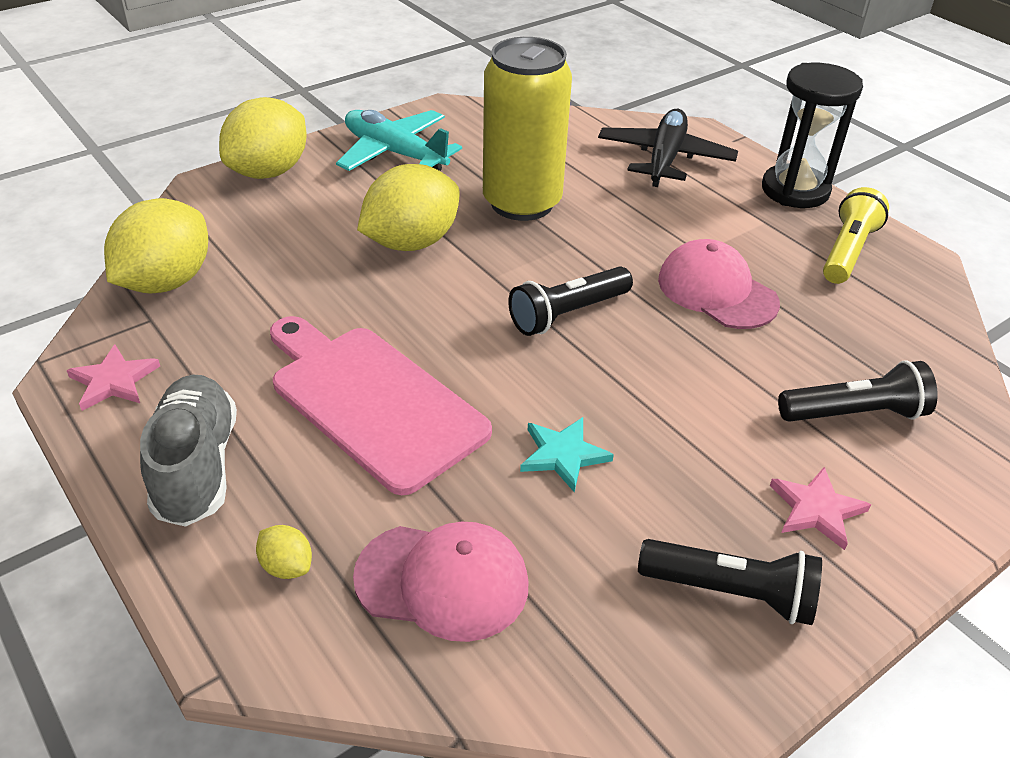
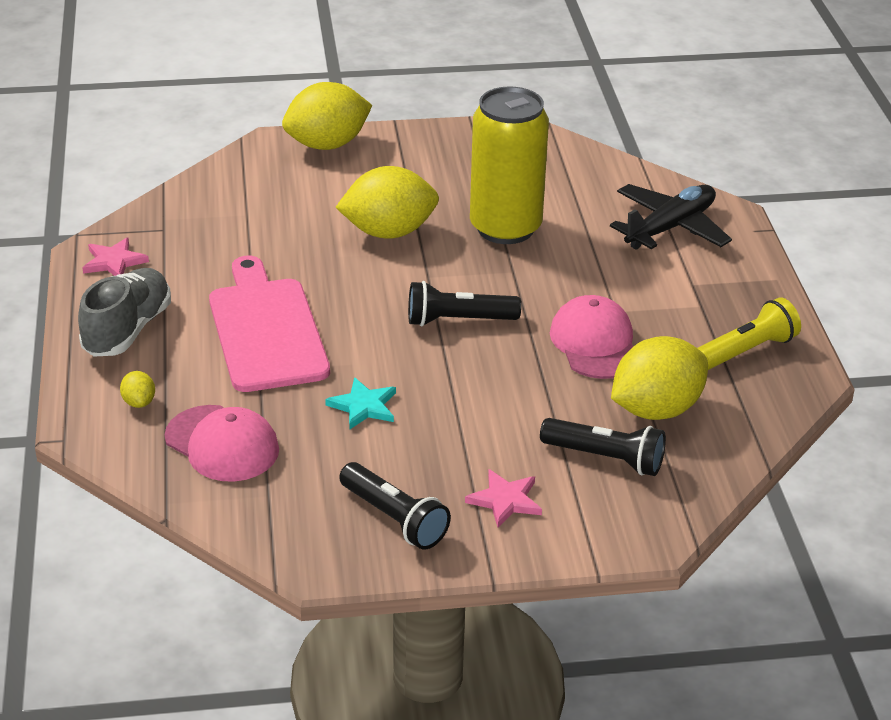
camera: 30 degrees right, 5 degrees down
(166, 282) = (192, 207): yellow lemon -> yellow lemon (656, 409)
(395, 153) = (439, 157): turquoise plane -> none
(795, 190) = (761, 289): black hourglass -> none

